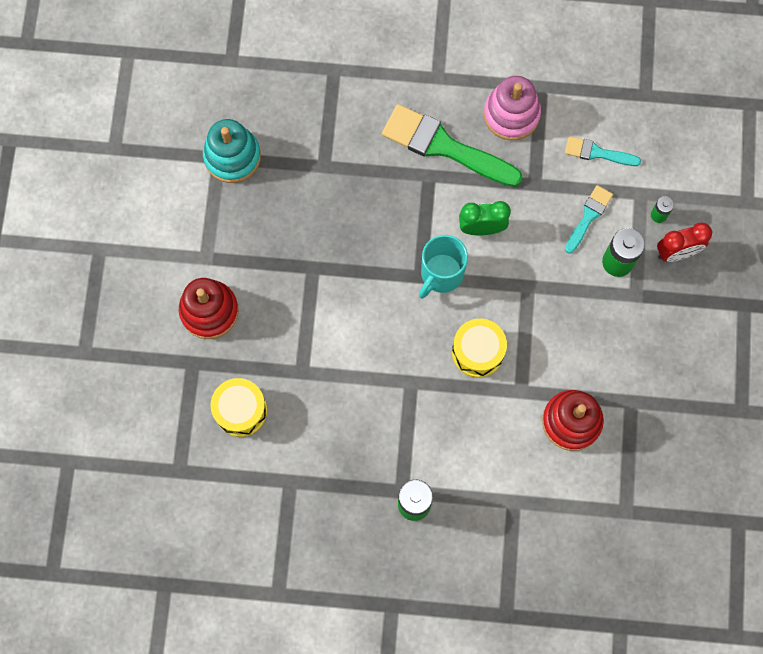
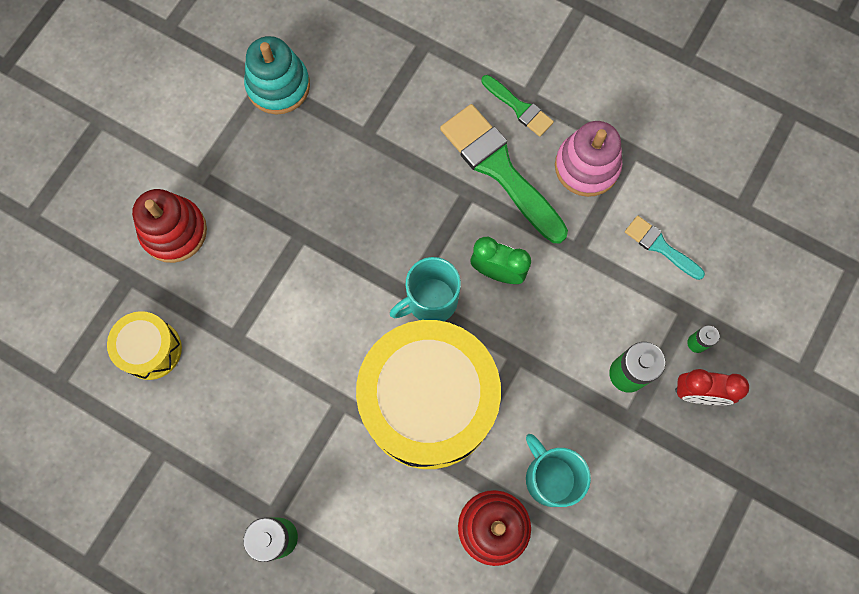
camera: 25 degrees right, 0 degrees up
(436, 90) = (519, 108): none -> green brush
(477, 352) = (428, 402): yellow drum -> yellow drum, size x2.14
(588, 216) = (619, 310): turquoise brush -> none
(596, 365) = (550, 477): none -> turquoise mug

